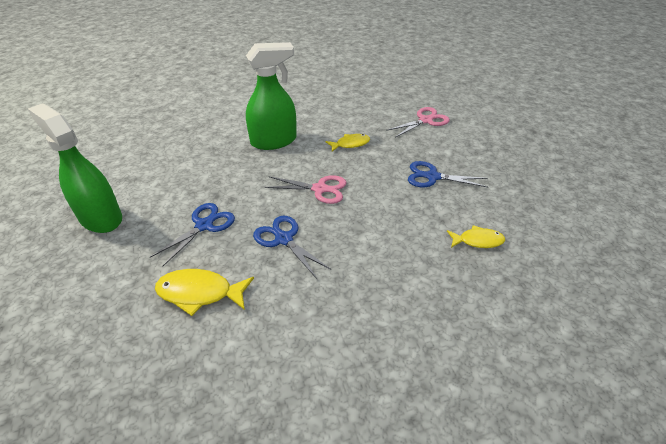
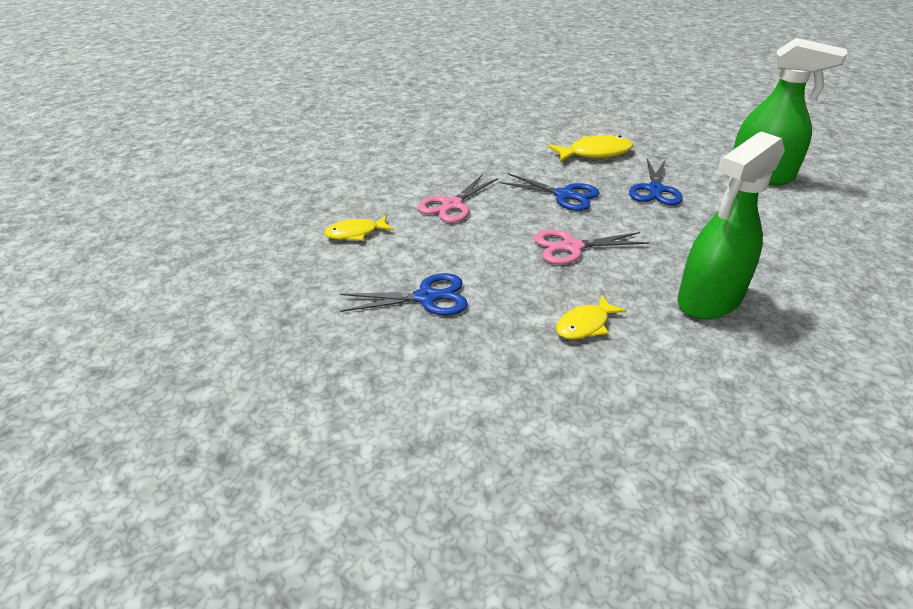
camera: 160 degrees right, 5 degrees down
(425, 120) = (475, 424): pink scissors -> pink scissors (452, 205)

